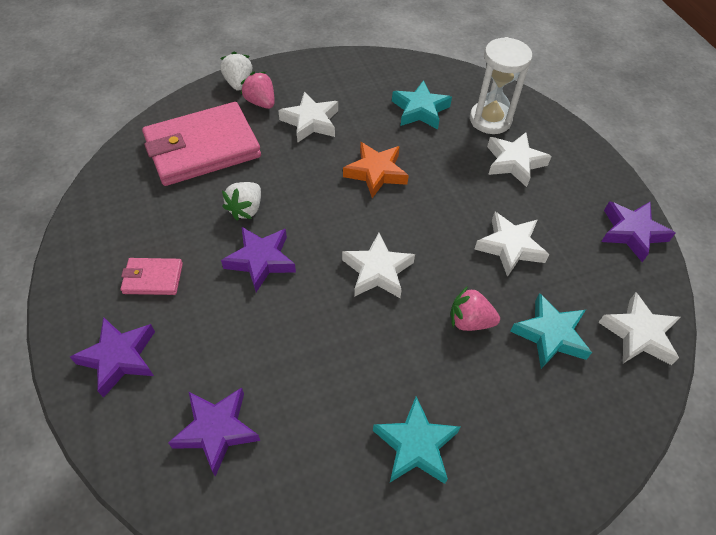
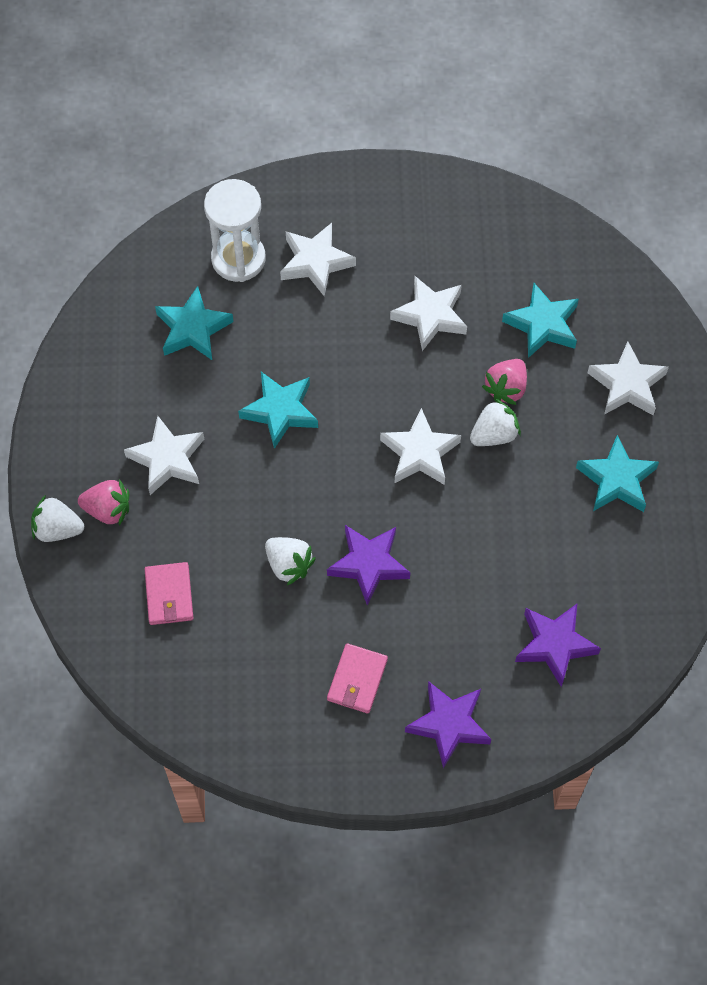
camera: 70 degrees left, 10 degrees up
(203, 148) = (169, 595): pink wallet -> pink wallet, size x0.46
(261, 102) = (108, 510): pink strawberry -> pink strawberry turned 150 degrees counterclockwise
(376, 173) = (280, 411): orange star -> turquoise star
(419, 322) = (494, 434): none -> white strawberry
(632, 232) = (450, 196): purple star -> none
(638, 334) = (565, 250): white star -> white star (627, 385)

